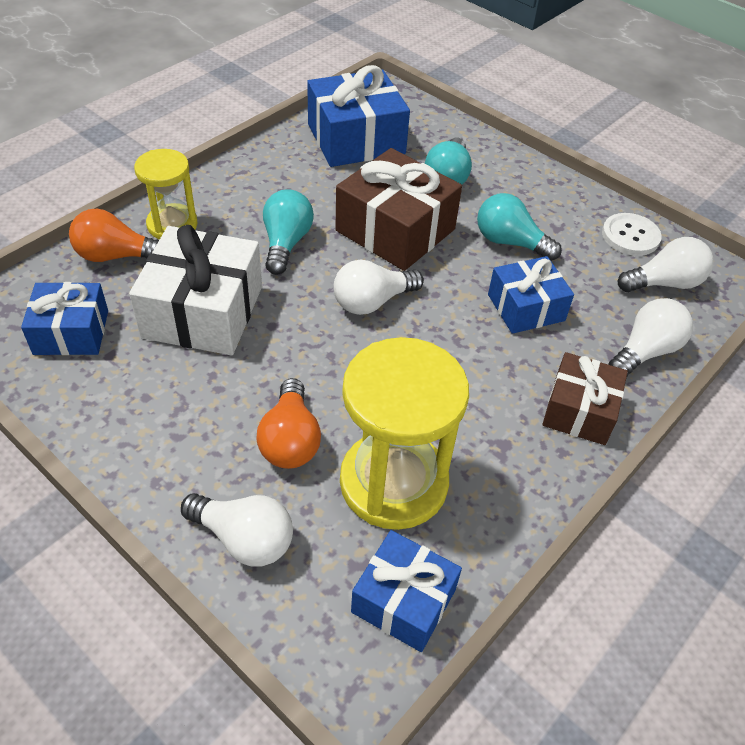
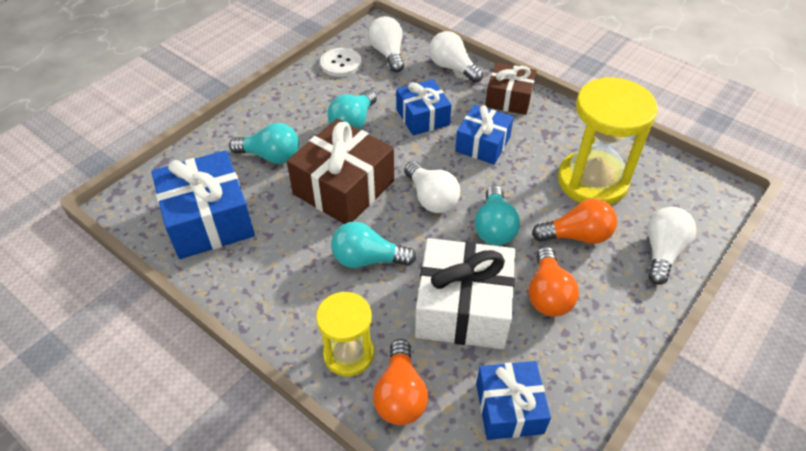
camera: 90 degrees left, 0 degrees up
(203, 390) = (548, 294): none -> orange light bulb
(316, 355) = (494, 227): none -> turquoise light bulb
(403, 601) = (669, 175): blue gift -> blue gift (483, 144)

